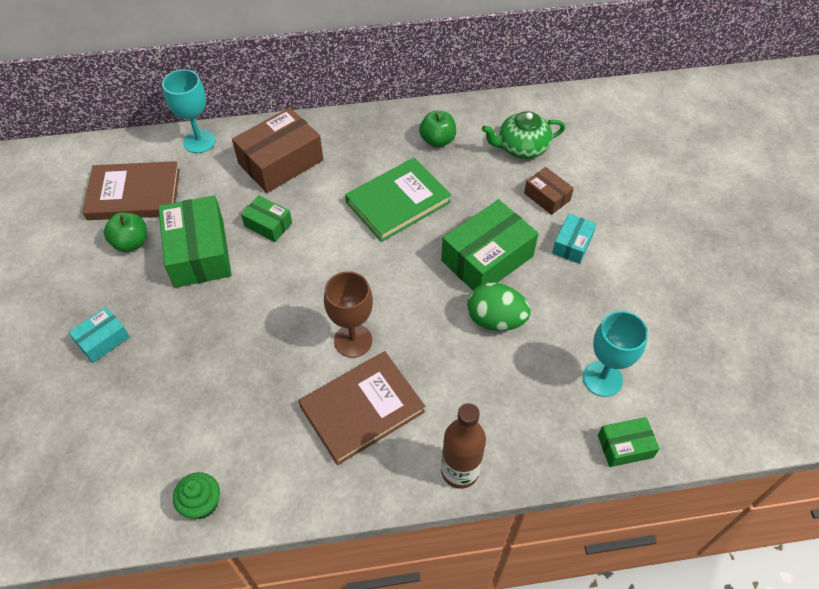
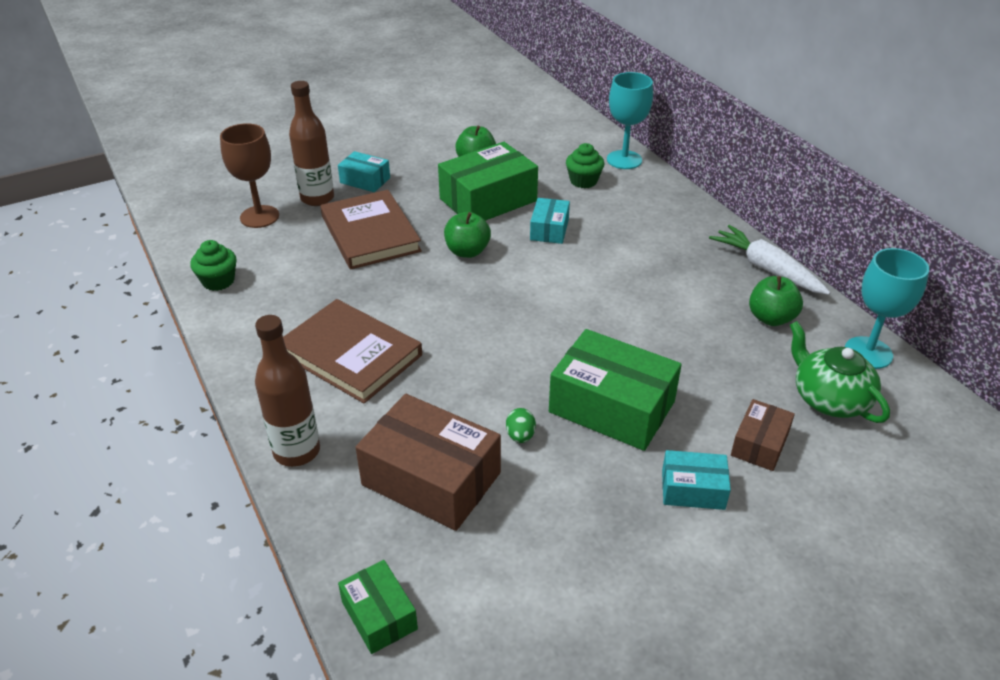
camera: 70 degrees right, 15 degrees down
(108, 389) = (317, 198): none -> brown bottle
(134, 194) = (532, 146): brown book -> brown book (370, 233)
(213, 178) = (583, 181): none -> green cupcake
(266, 289) = (467, 251): none -> green apple
(268, 224) = (549, 229): green box -> turquoise box
(281, 162) = (638, 214): brown box -> brown box (431, 479)
(353, 340) = (433, 326): brown goblet -> brown goblet (259, 217)
(386, 119) = (767, 269): none -> white carrot
(398, 202) = (646, 310): green book -> none
(495, 320) = (520, 436): green egg -> green egg, size x0.47
(602, 379) = (479, 568): turquoise goblet -> turquoise goblet (868, 353)

